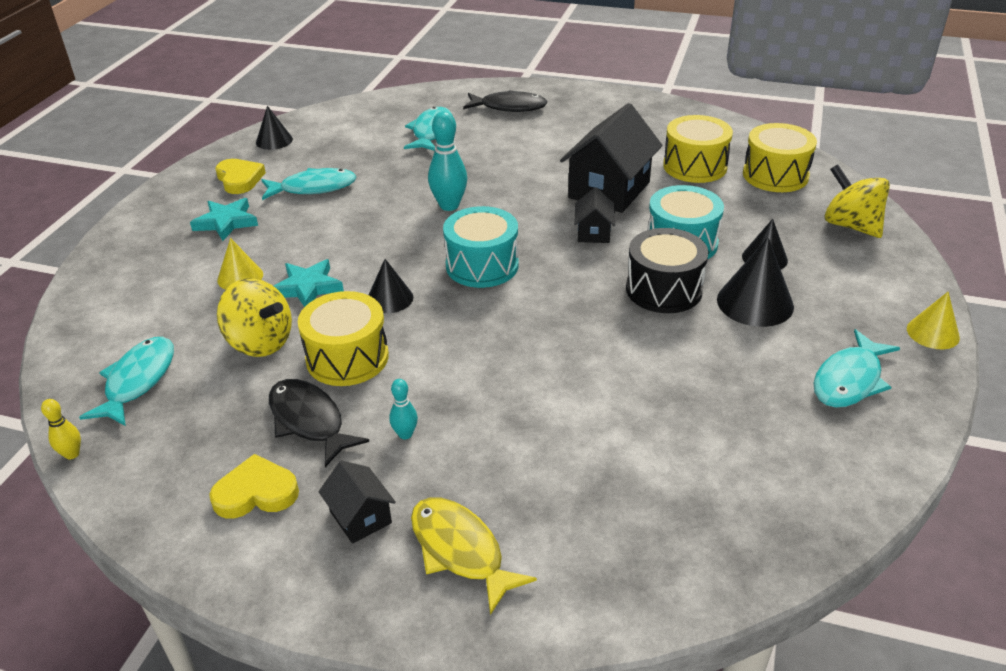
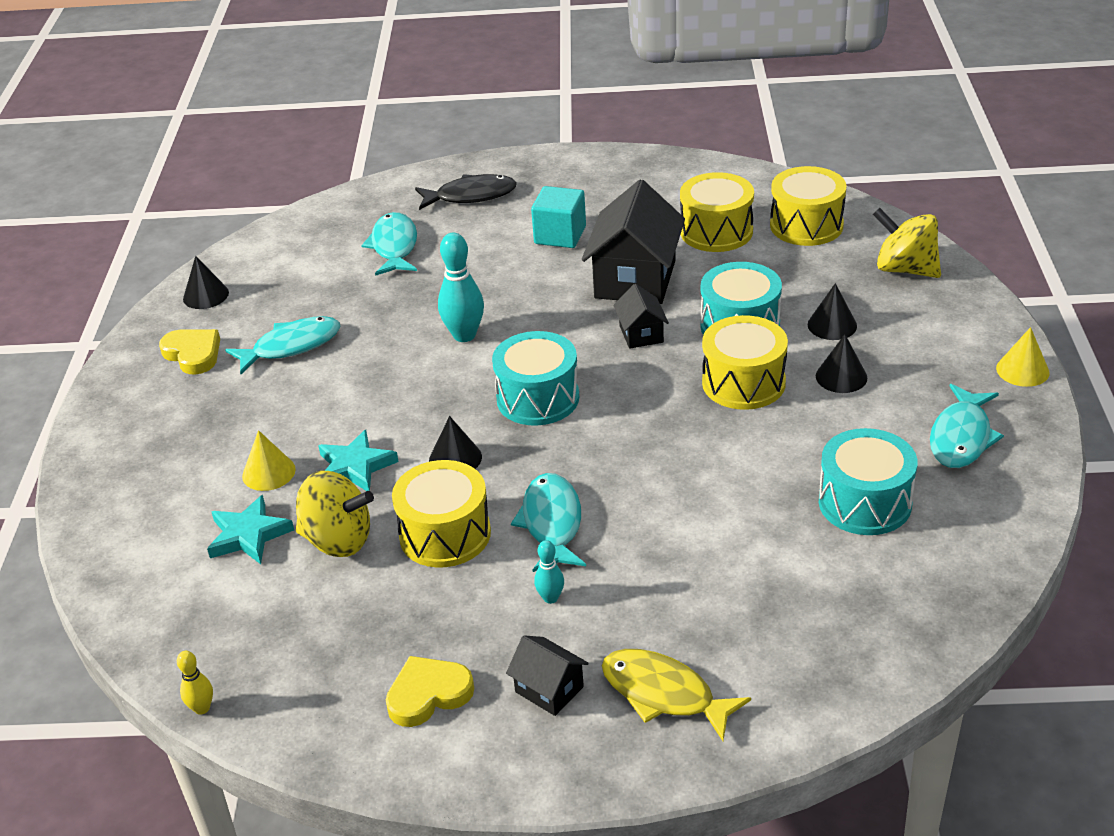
camera: 15 degrees left, 0 degrees up
(138, 381) = (224, 615): turquoise fish -> turquoise fish (552, 523)
(226, 222) = (210, 411): turquoise star -> turquoise star (248, 535)
(309, 421) = (442, 610): black fish -> none
(564, 146) = (560, 235): none -> turquoise cube
(664, 289) = (743, 383): black drum -> yellow drum
(731, 418) = (865, 503): none -> turquoise drum
(755, 303) = (841, 377): black cone -> black cone, size x0.63

